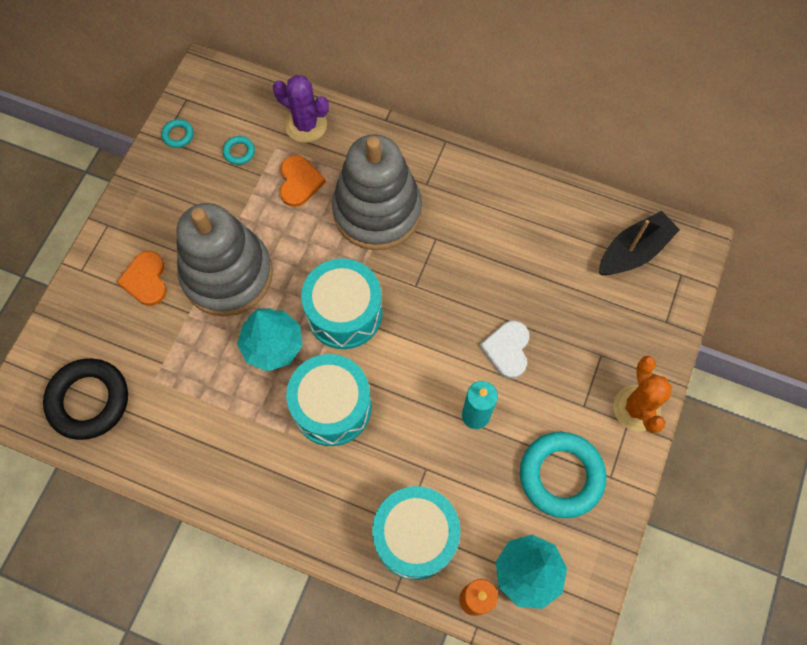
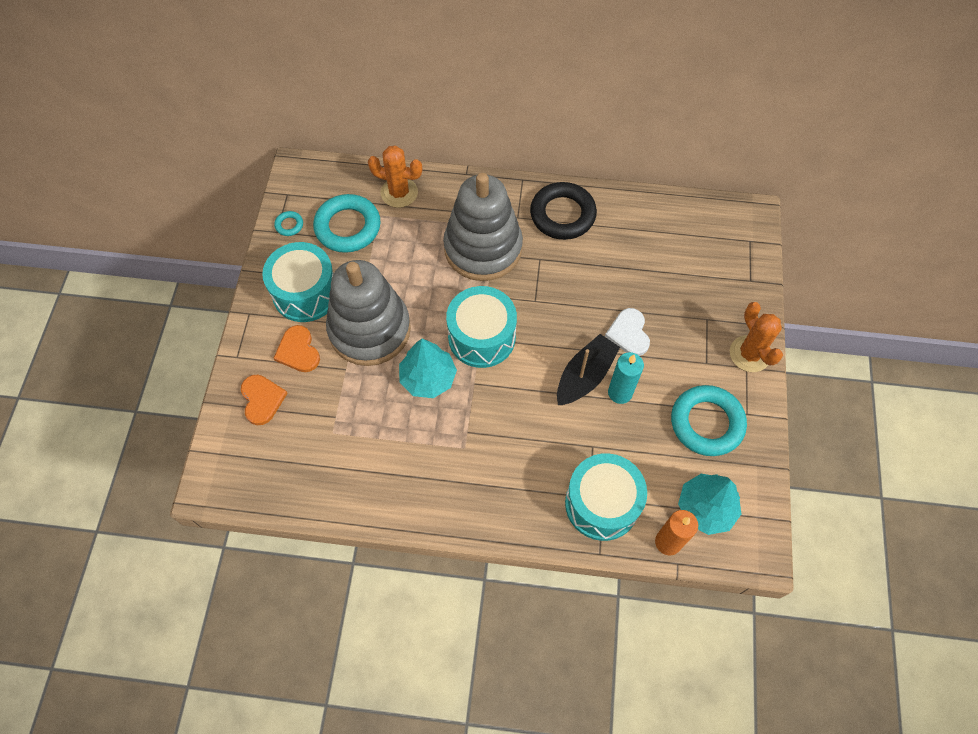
camera: 15 degrees left, 5 degrees down
(89, 400) = (278, 465): black ring -> black ring (562, 215)
(239, 152) = (348, 227): turquoise ring -> turquoise ring, size x2.32
(299, 182) = (408, 240): orange heart -> orange heart (262, 399)
(306, 125) = (399, 192): purple cactus -> orange cactus
(332, 407) = (496, 416): turquoise drum -> turquoise drum (305, 293)
(633, 251) = (706, 232): black boat -> black boat (585, 376)

